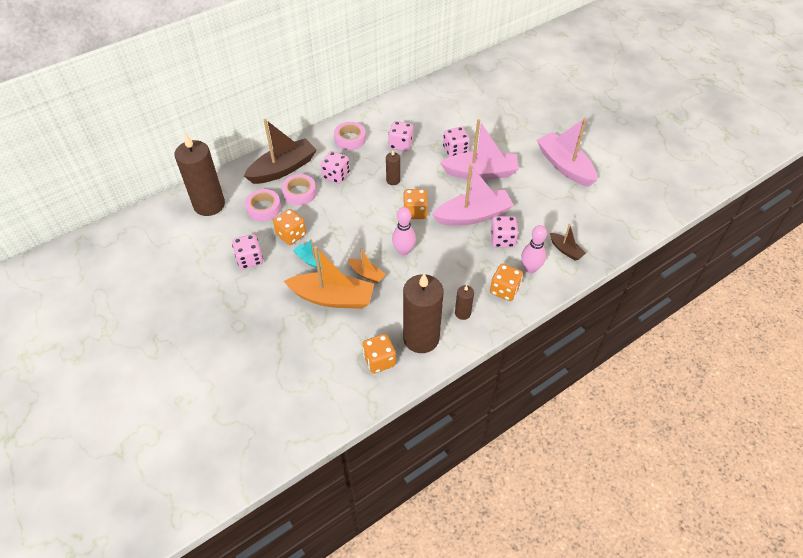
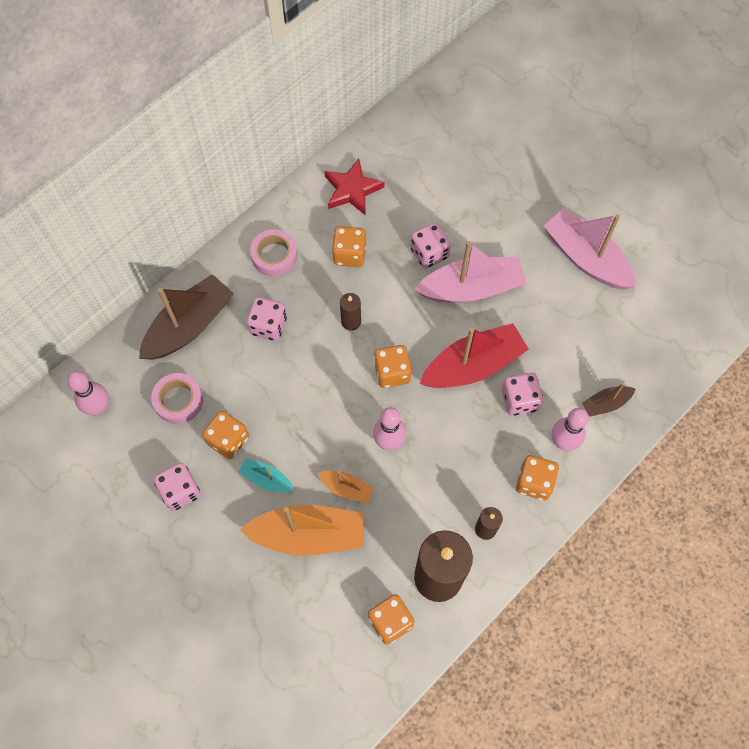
camera: 10 degrees left, 15 degrees up
(209, 205) = (98, 407): brown candle -> pink bowling pin
(299, 193) = (223, 365): pink tape -> none
(400, 144) = (349, 254): pink dice -> orange dice
(410, 111) = (352, 190): none -> red star
(473, 215) = (473, 365): pink boat -> red boat
(565, 250) = (606, 403): brown boat -> brown boat turned 120 degrees clockwise

